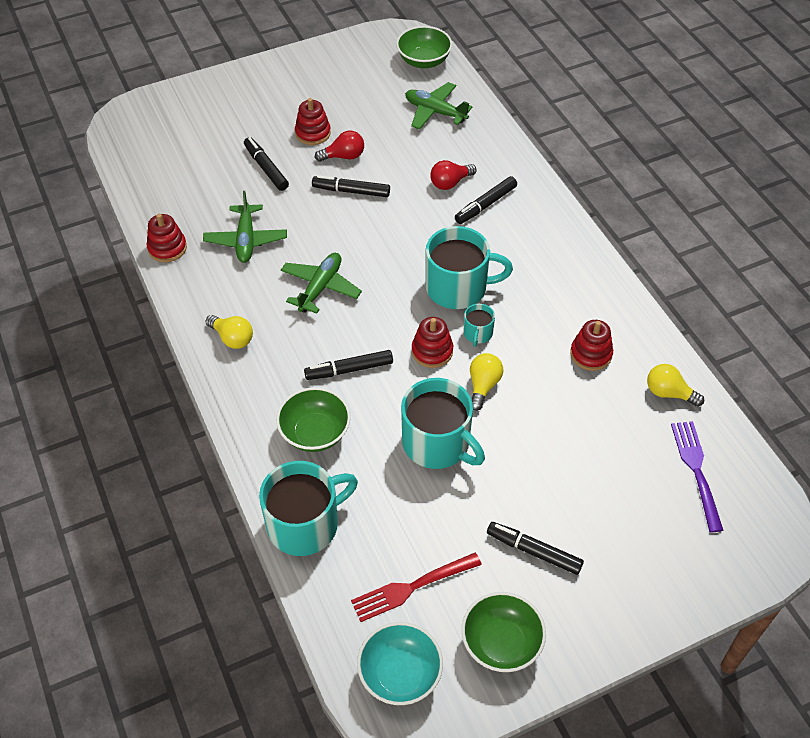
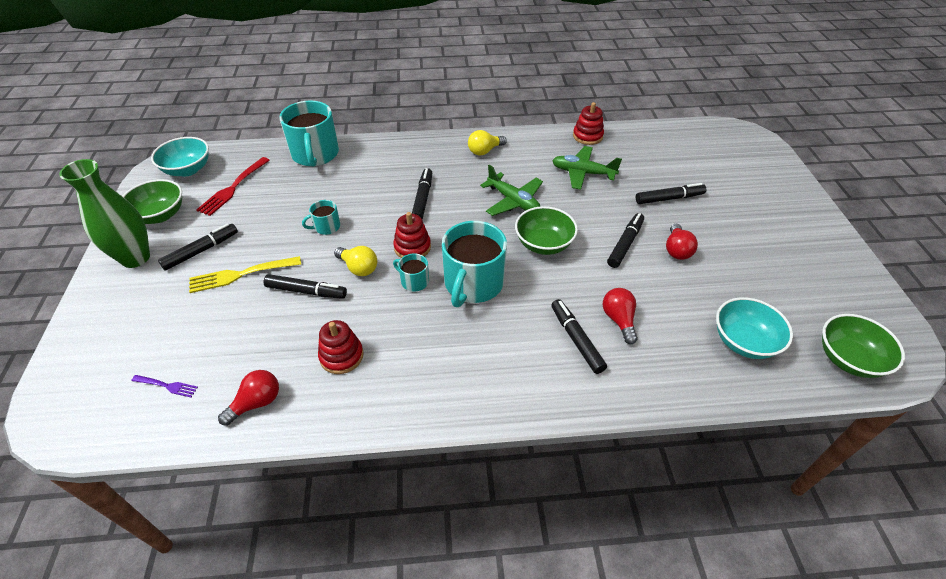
camera: 110 degrees right, 5 degrees down
(313, 133) = (715, 236): red stacking toy -> none
(315, 433) = (379, 171): green bowl -> green bowl (543, 244)
(412, 587) = (233, 187): red fork -> red fork turned 150 degrees counterclockwise
(435, 112) = (744, 341): green plane -> turquoise bowl
(437, 443) = (326, 227): turquoise mug -> turquoise mug, size x0.47
(536, 416) = (306, 291): none -> black marker
(545, 488) = (242, 274): none -> yellow fork
(579, 617) = (135, 258): none -> green vase
(669, 393) = (256, 403): yellow light bulb -> red light bulb
(697, 471) = (166, 386): purple fork -> purple fork, size x0.54

